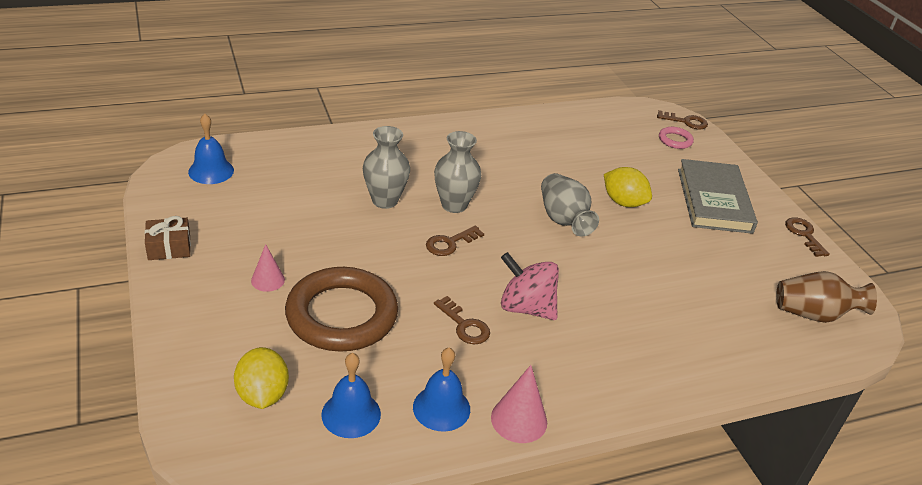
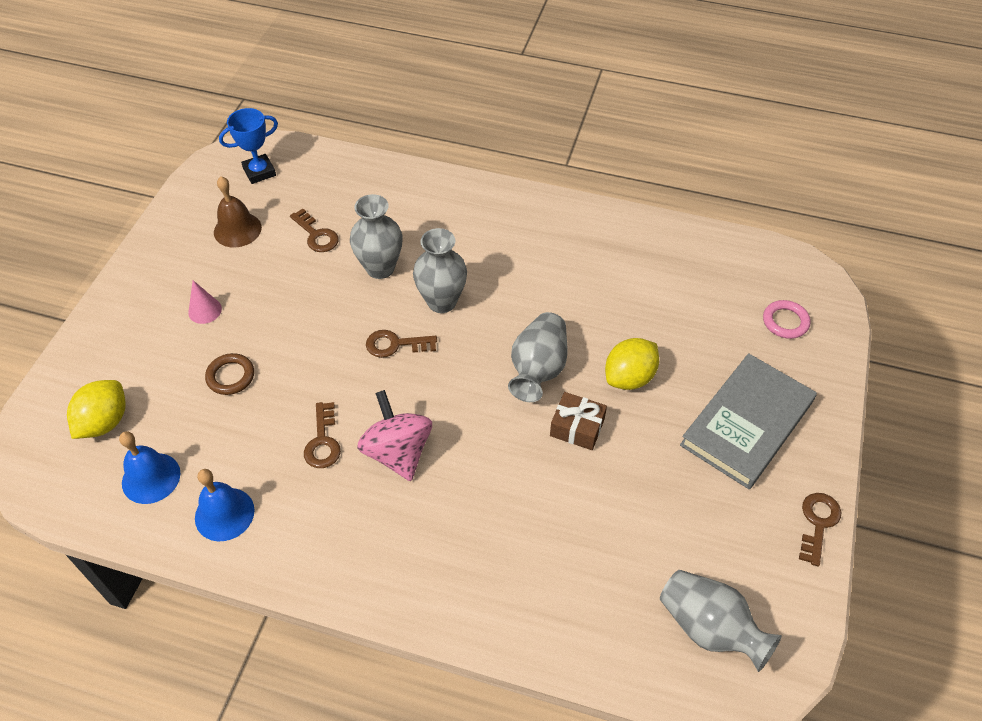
camera: 40 degrees right, 15 degrees up
(169, 247) = (160, 241): brown gift -> brown gift (577, 427)
(211, 171) = (259, 172): blue bell -> blue trophy
(235, 215) = (237, 229): none -> brown bell
(342, 315) = (230, 376): brown ring -> brown ring, size x0.43
(519, 419) = (276, 564): pink cone -> none
(623, 202) = (629, 377): yellow lemon -> yellow lemon turned 60 degrees clockwise
(686, 122) = (830, 301): brown key -> brown key (316, 235)
(814, 314) = (709, 628): brown vase -> grey vase

